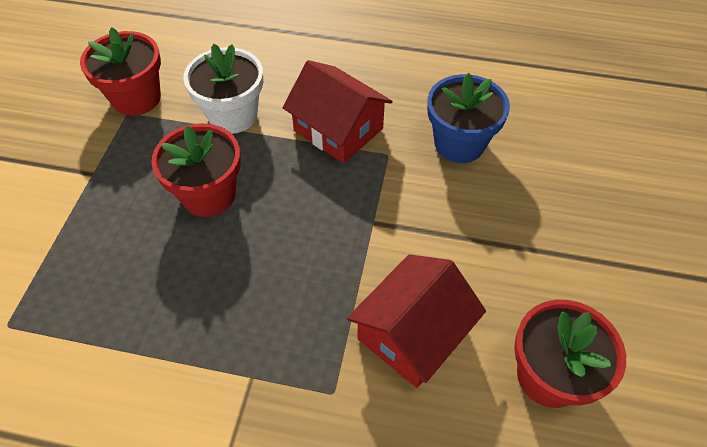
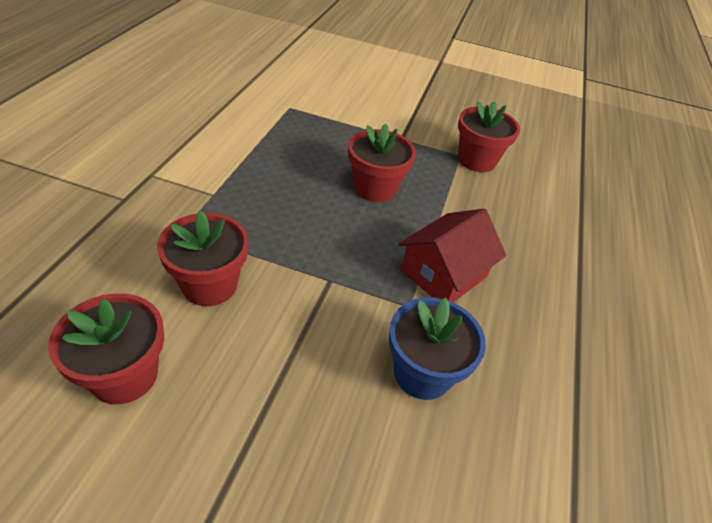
camera: 90 degrees right, 10 degrees down
(233, 115) = (460, 208): white flower pot -> none
(412, 333) = (209, 285): red house -> red flower pot

